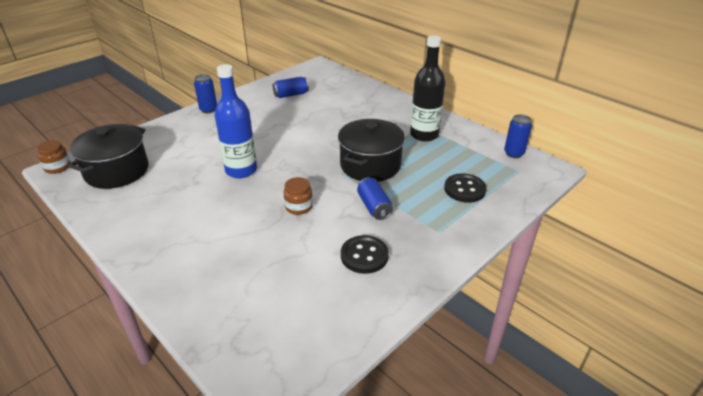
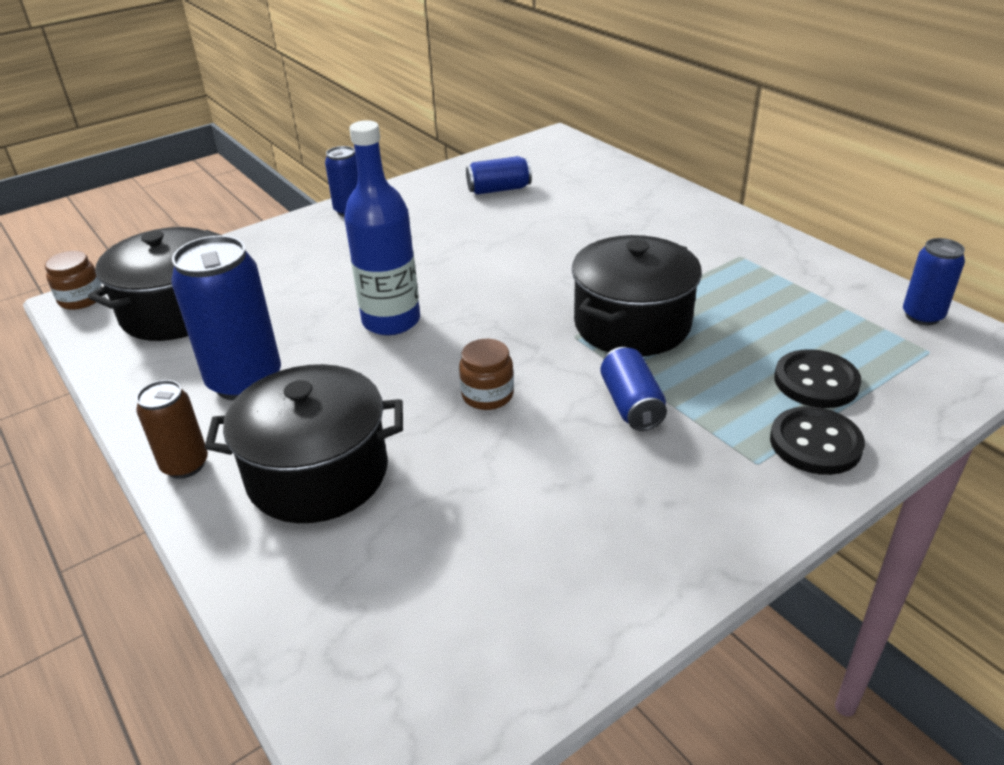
camera: 10 degrees right, 0 degrees up
(137, 255) = (185, 465): none -> brown can
(164, 208) = (245, 381): none -> blue can
(213, 254) = (318, 473): none -> black pot
(364, 256) = (602, 499): black button -> black button (815, 443)
(424, 135) = (742, 272): black bottle -> none

